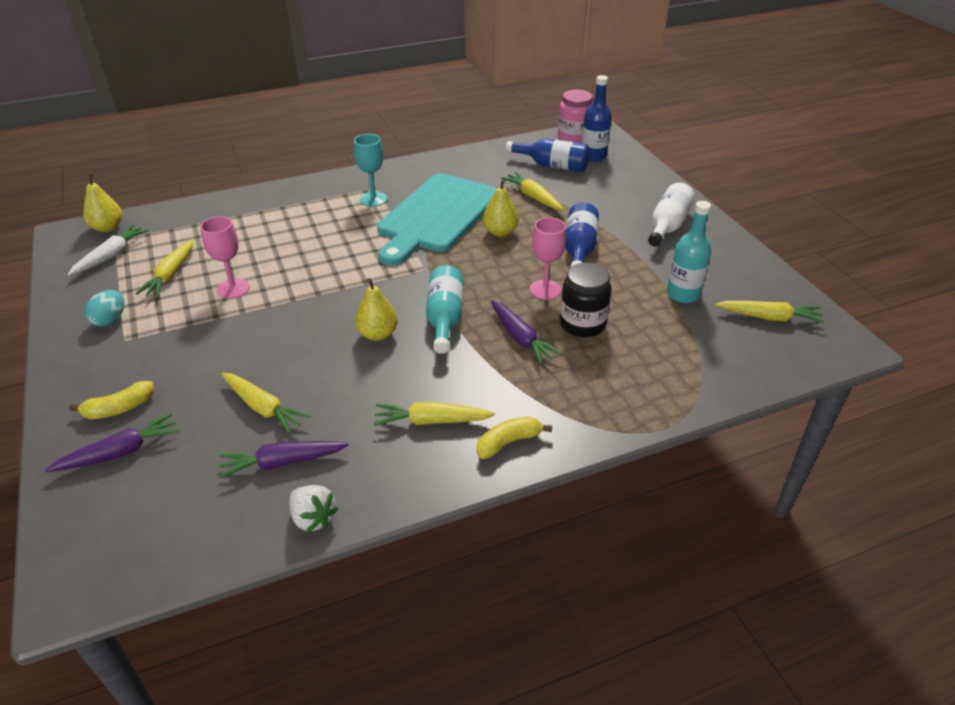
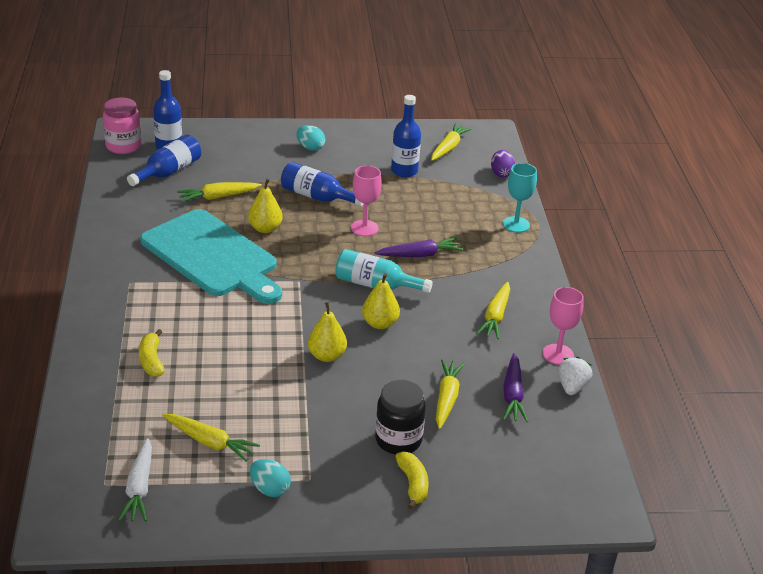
camera: 75 degrees left, 5 degrees down
(107, 227) = (70, 491): yellow pear -> yellow pear (326, 356)
(111, 256) = (139, 488): white carrot -> white carrot turned 135 degrees counterclockwise
(120, 452) = (470, 484): purple carrot -> none
(233, 288) = (262, 400): pink goblet -> pink goblet (558, 354)
(263, 407) = (446, 398): yellow carrot -> yellow carrot turned 45 degrees counterclockwise
(313, 518) = (572, 387): white strawberry -> white strawberry turned 45 degrees counterclockwise
(373, 199) = (151, 288): turquoise goblet -> turquoise goblet (516, 224)
(508, 442) = (529, 288): yellow banana -> yellow banana (151, 360)
(582, 324) = (417, 223): black jar -> black jar (398, 440)
(667, 225) = (310, 148): white bottle -> turquoise egg
(683, 294) = (404, 171): turquoise bottle -> blue bottle
(754, 373) = (501, 173): none -> purple egg

